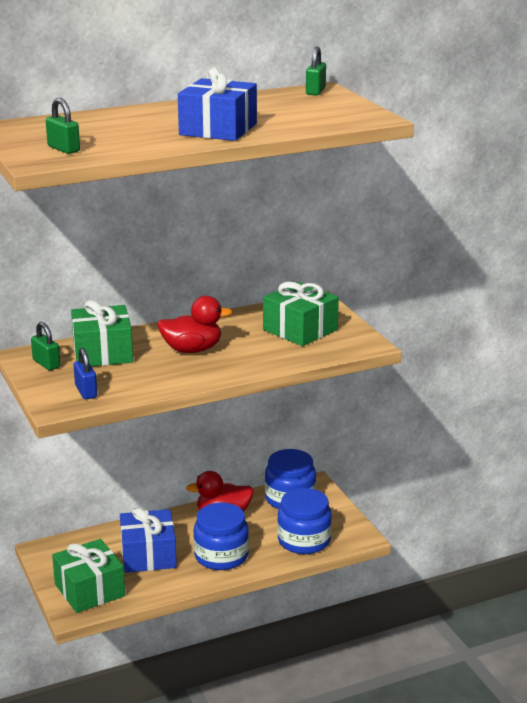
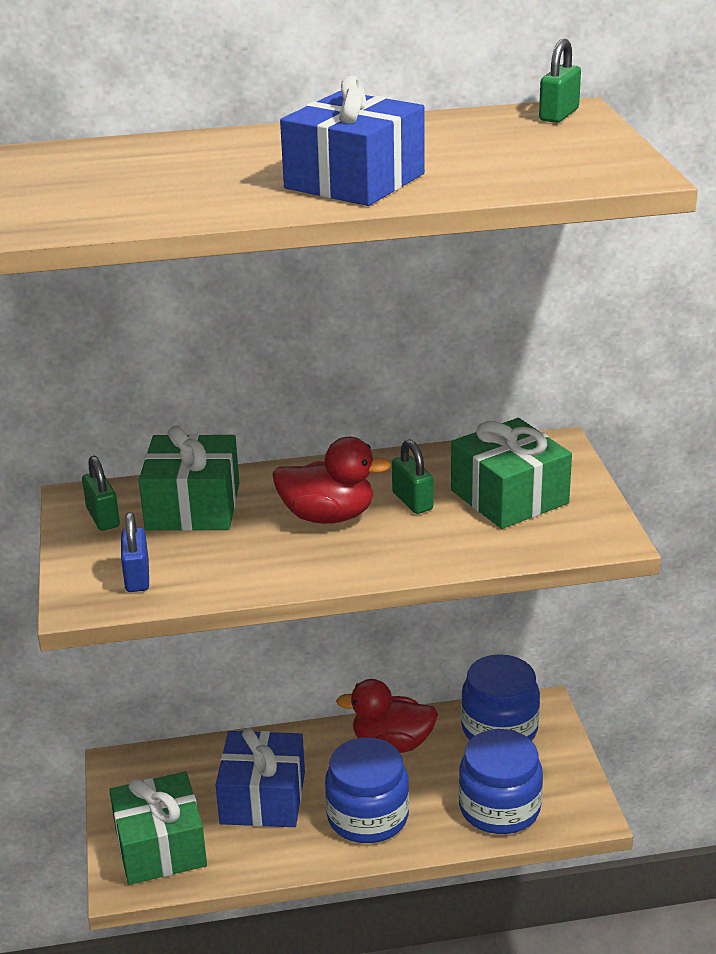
camera: 15 degrees right, 5 degrees up
(63, 149) = (84, 204): green padlock -> green padlock (412, 501)

